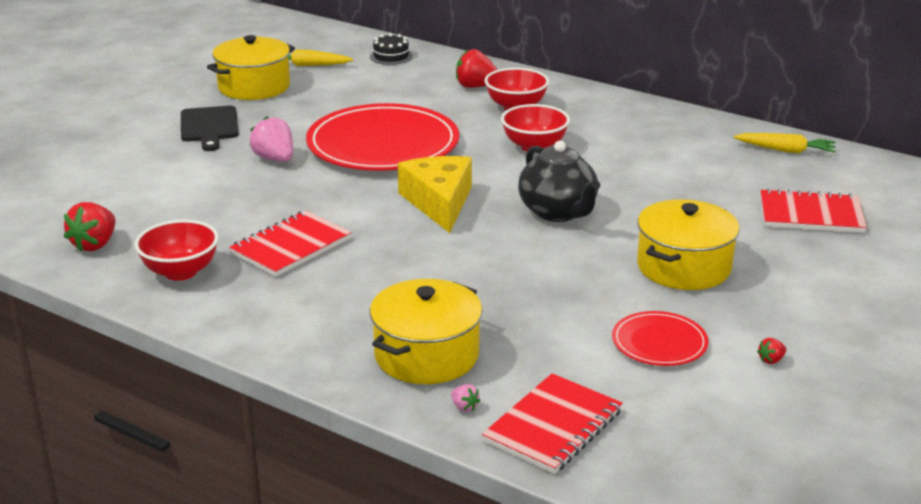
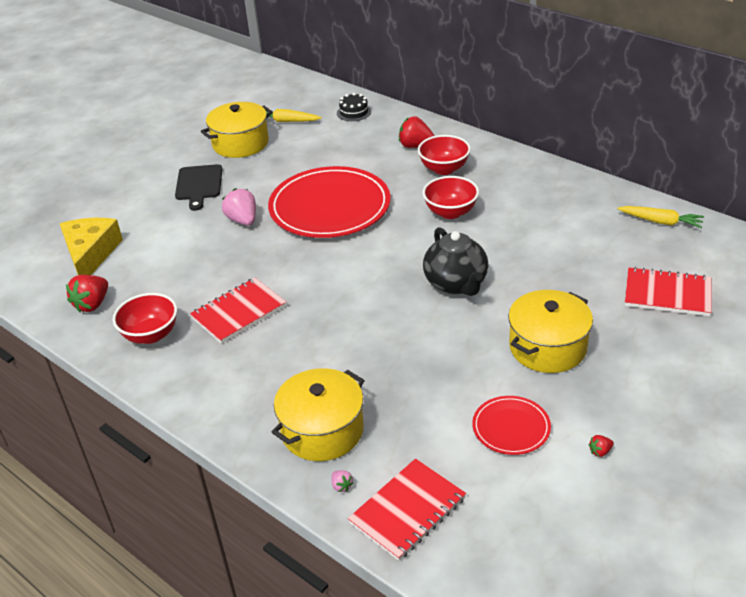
camera: 10 degrees right, 10 degrees up
(439, 202) = (362, 270): yellow cheese -> yellow cheese (90, 254)

